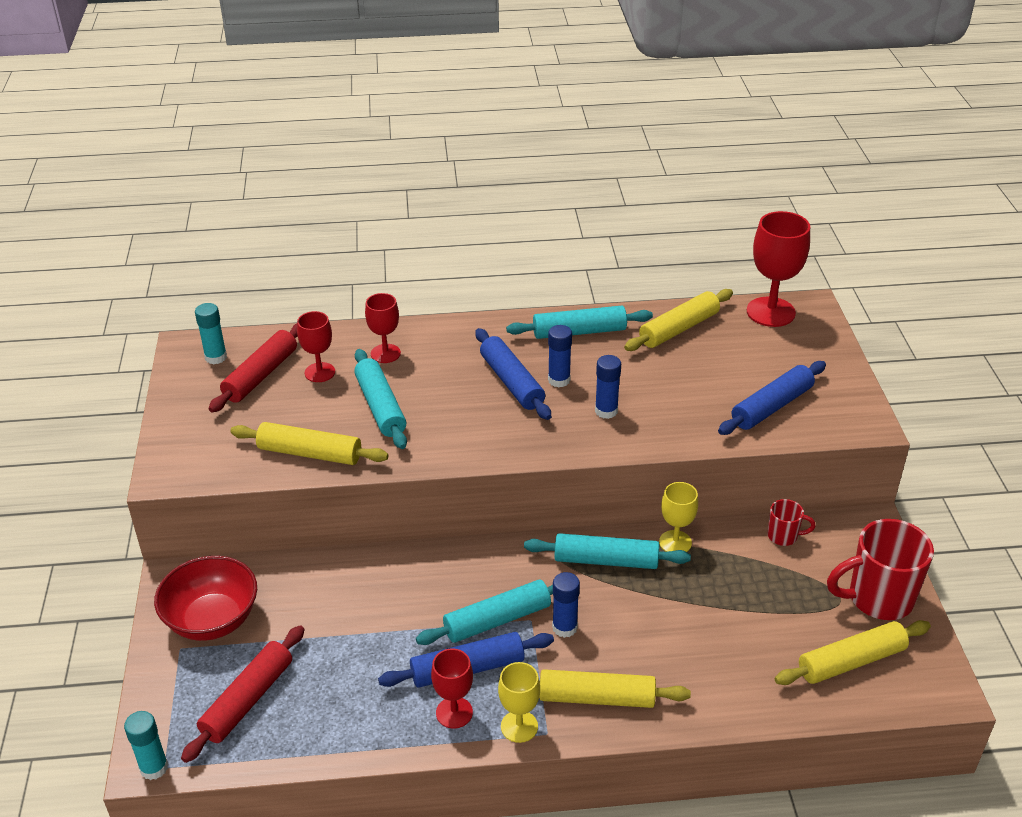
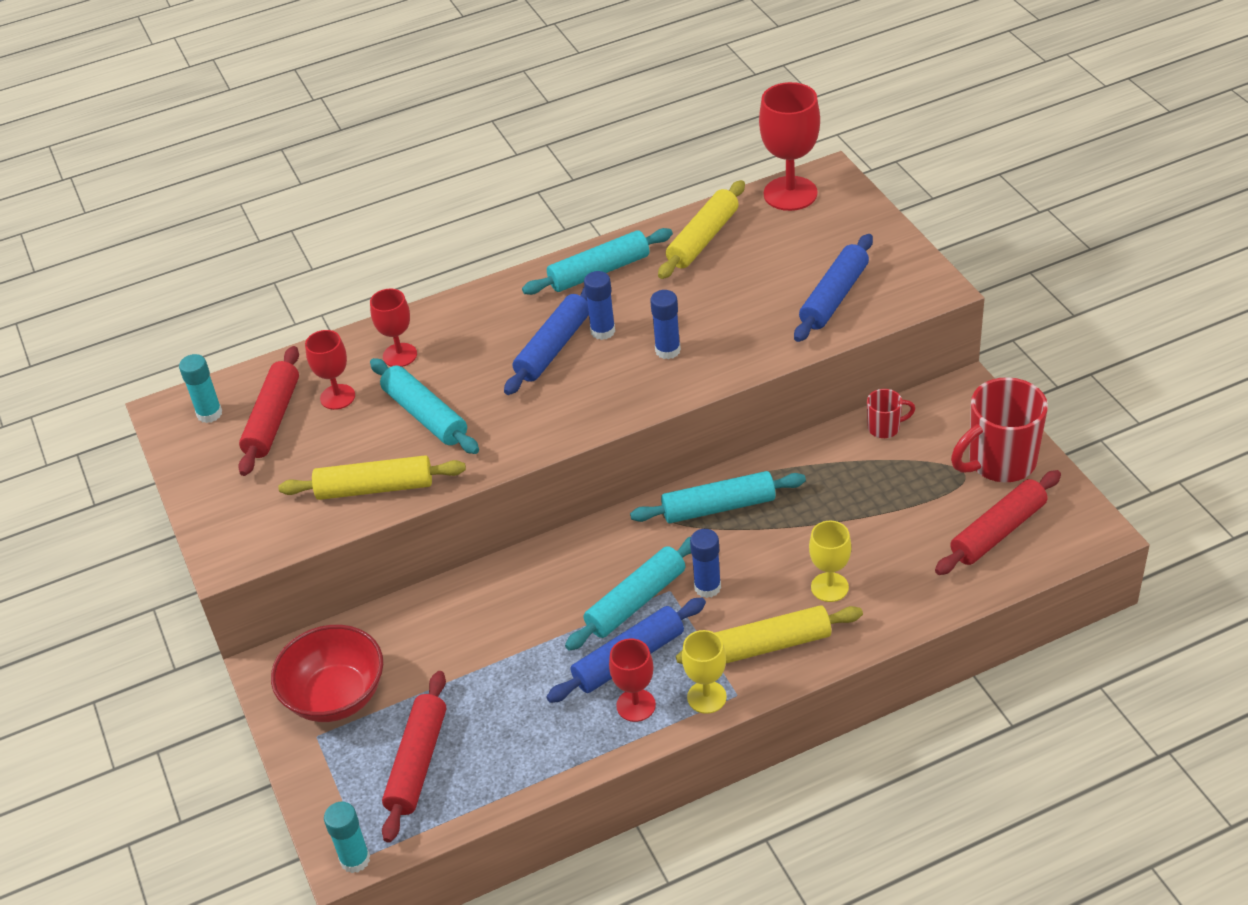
camera: 15 degrees left, 5 degrees up
(511, 382) = (553, 347): blue rolling pin -> blue rolling pin turned 75 degrees clockwise
(675, 542) = (780, 467): yellow goblet -> yellow goblet (829, 587)
(851, 661) = (998, 531): yellow rolling pin -> red rolling pin

